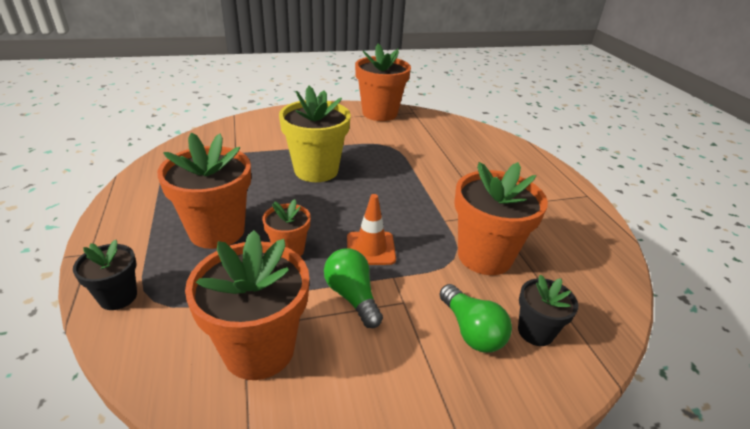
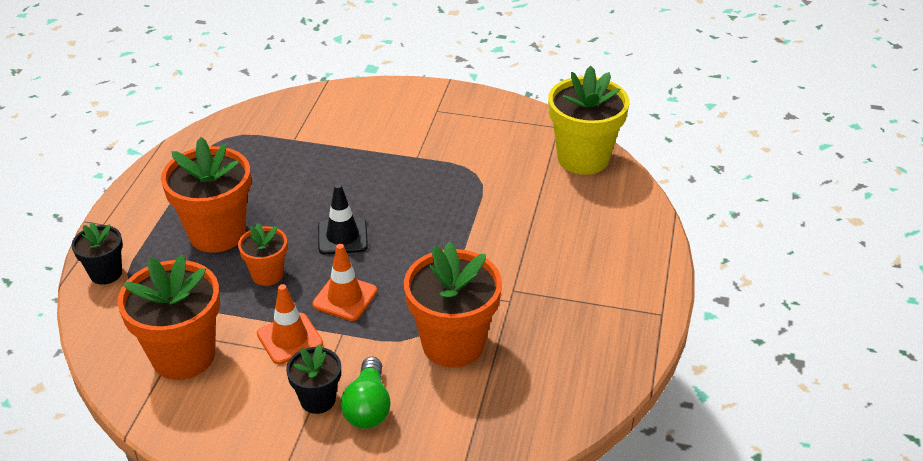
camera: 30 degrees right, 5 degrees up
(316, 170) = (363, 187): yellow flower pot -> yellow flower pot (583, 158)
(329, 206) = (342, 237): none -> black traffic cone
(352, 296) = (290, 339): green light bulb -> orange traffic cone
(379, 113) = (509, 118): orange flower pot -> none
(535, 331) = (426, 430): black flower pot -> black flower pot (318, 399)

